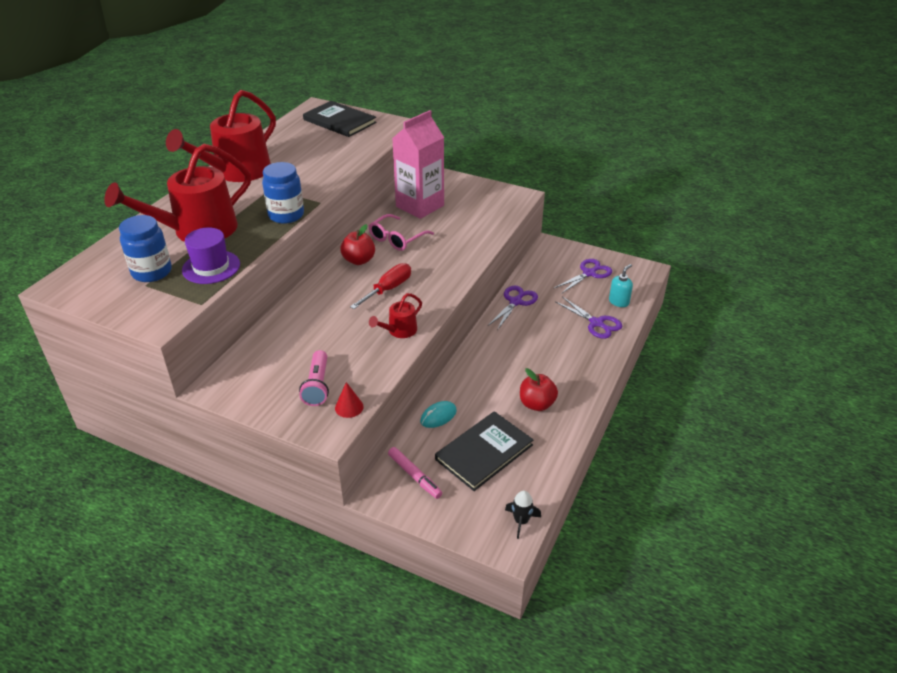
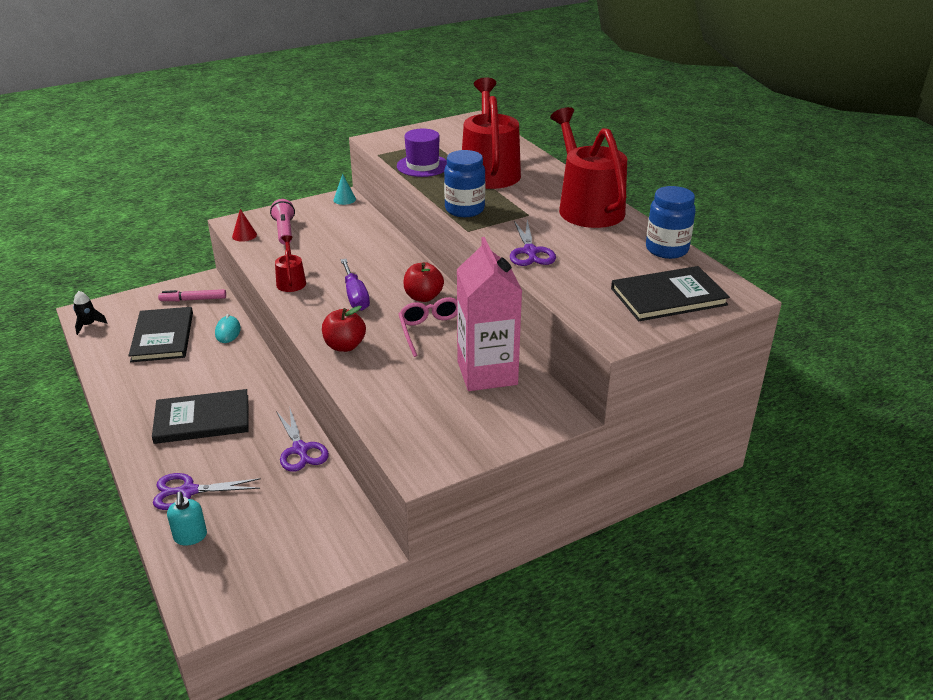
camera: 125 degrees right, 5 degrees down
(152, 272) = (447, 147): blue jar -> blue jar (666, 249)
(216, 384) = (344, 199): none -> turquoise cone
(317, 386) = (284, 231): pink flashlight -> pink flashlight turned 45 degrees clockwise
(388, 289) = (355, 296): red screwdriver -> purple screwdriver
(536, 404) = (160, 386): red apple -> red apple (344, 346)
(540, 359) = (202, 419): none -> black book
(589, 273) = (269, 547): purple scissors -> purple scissors (530, 252)

